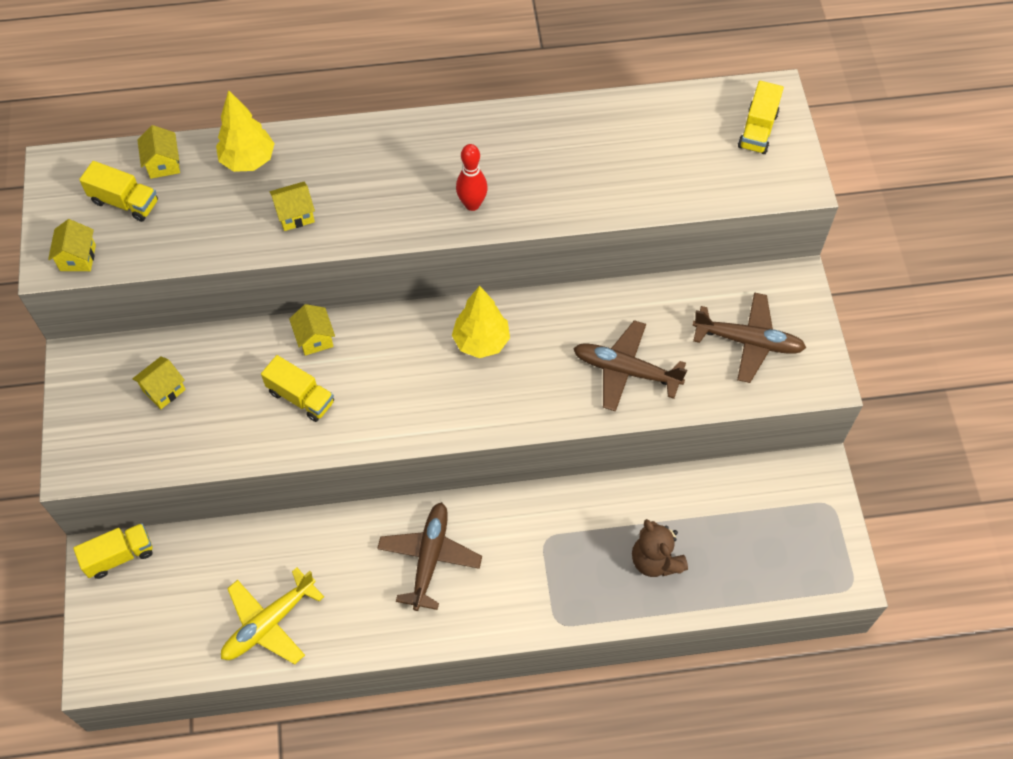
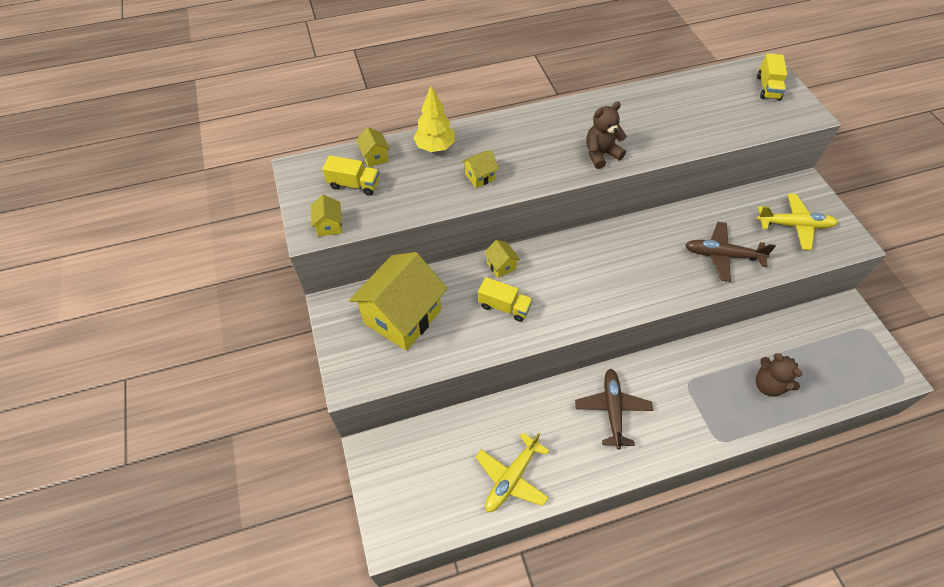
camera: 10 degrees left, 5 degrees down
(119, 556) = (385, 446): yellow truck -> none
(164, 390) = (402, 316): yellow house -> yellow house, size x2.41
(472, 204) = (601, 154): red bowling pin -> brown teddy bear
(481, 342) = (617, 251): yellow tree -> none
(748, 341) = (794, 225): brown plane -> yellow plane

